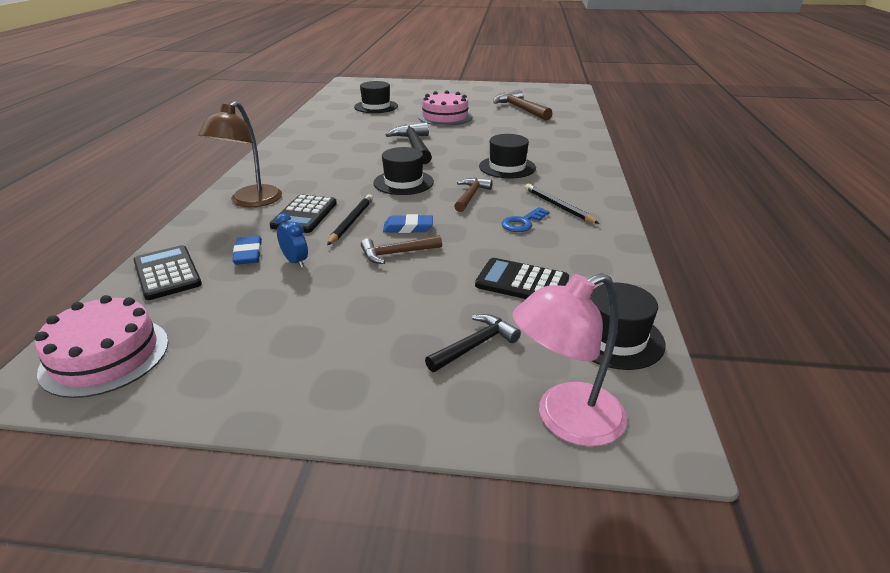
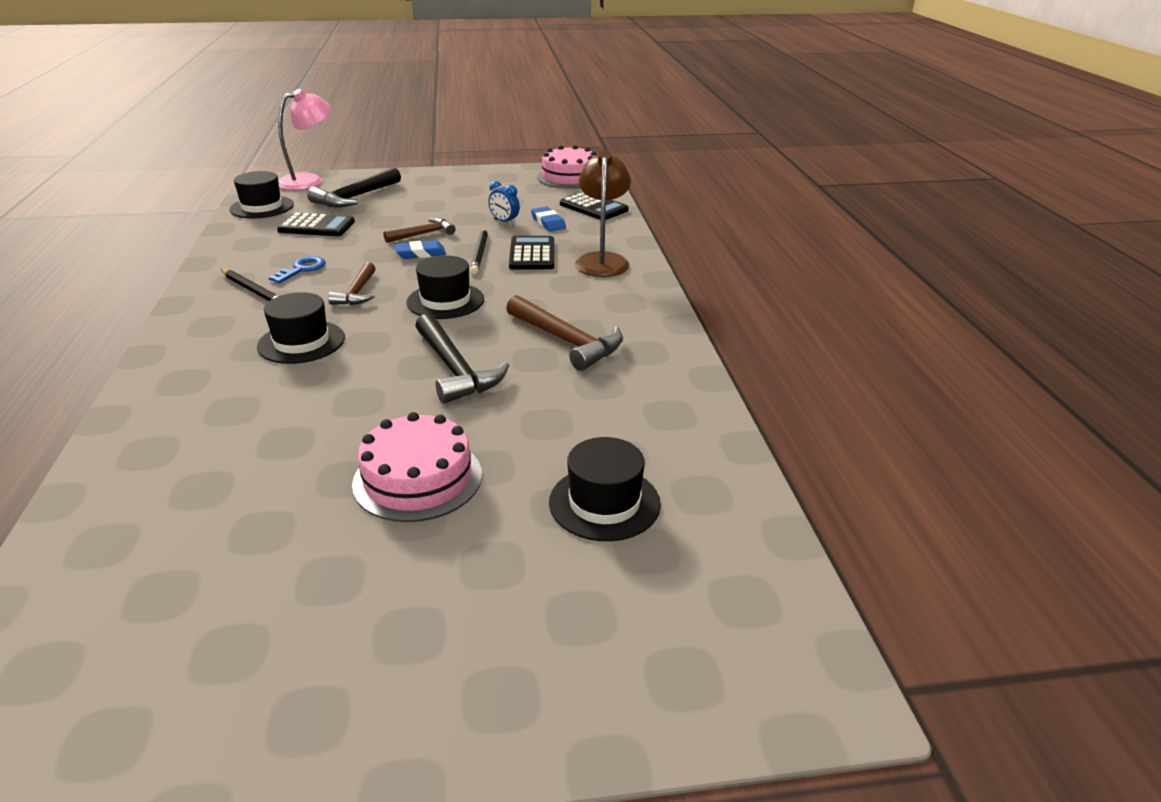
camera: 165 degrees right, 0 degrees up
(475, 345) = (355, 197): black hammer -> black hammer, size x1.58
(520, 109) = (215, 553): brown hammer -> brown hammer (566, 341)

